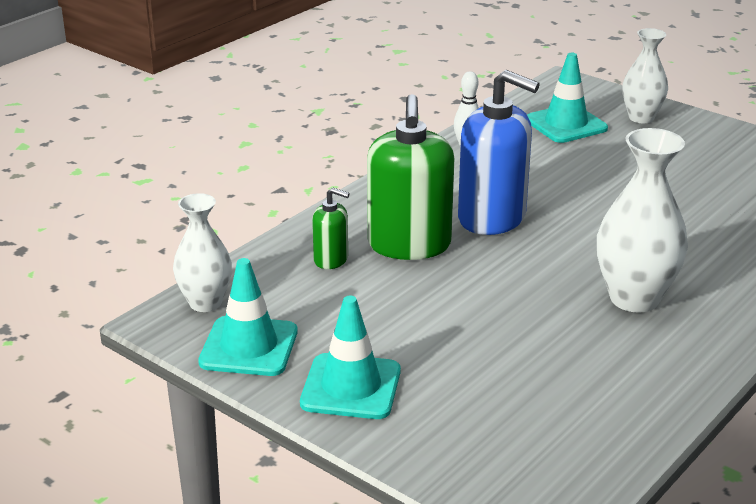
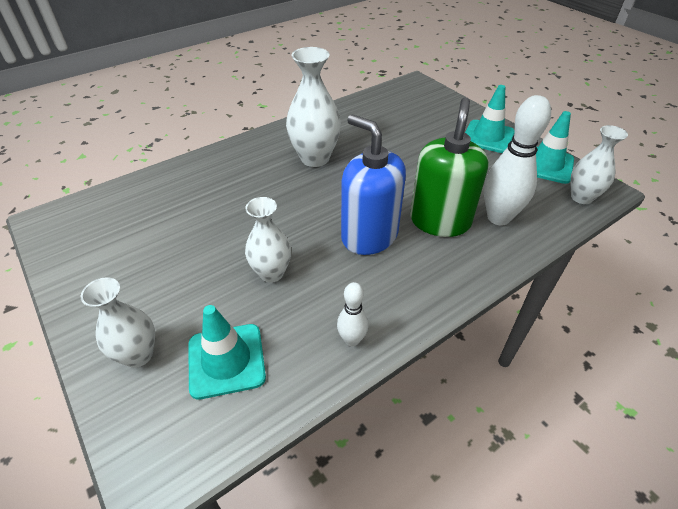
camera: 165 degrees left, 15 degrees up
(331, 260) = (498, 217): green soap dispenser -> white bowling pin
(578, 175) = (271, 273): none -> white vase

